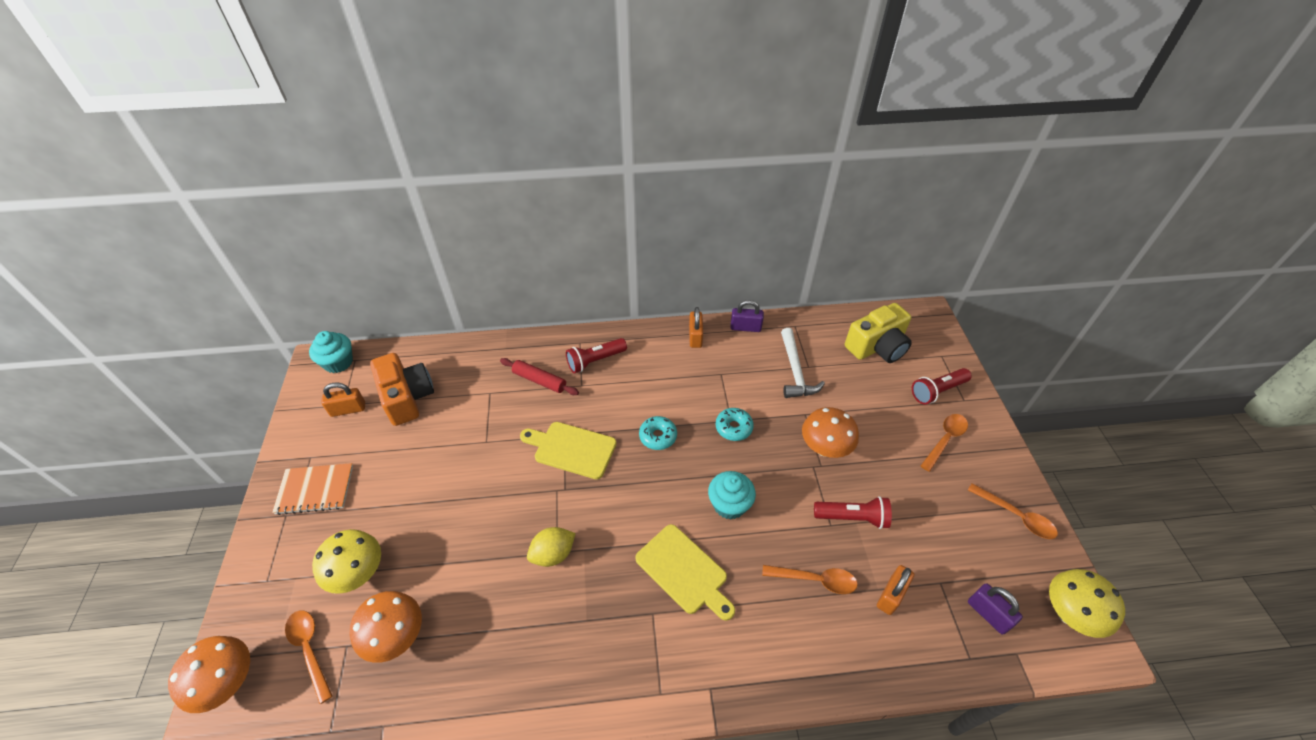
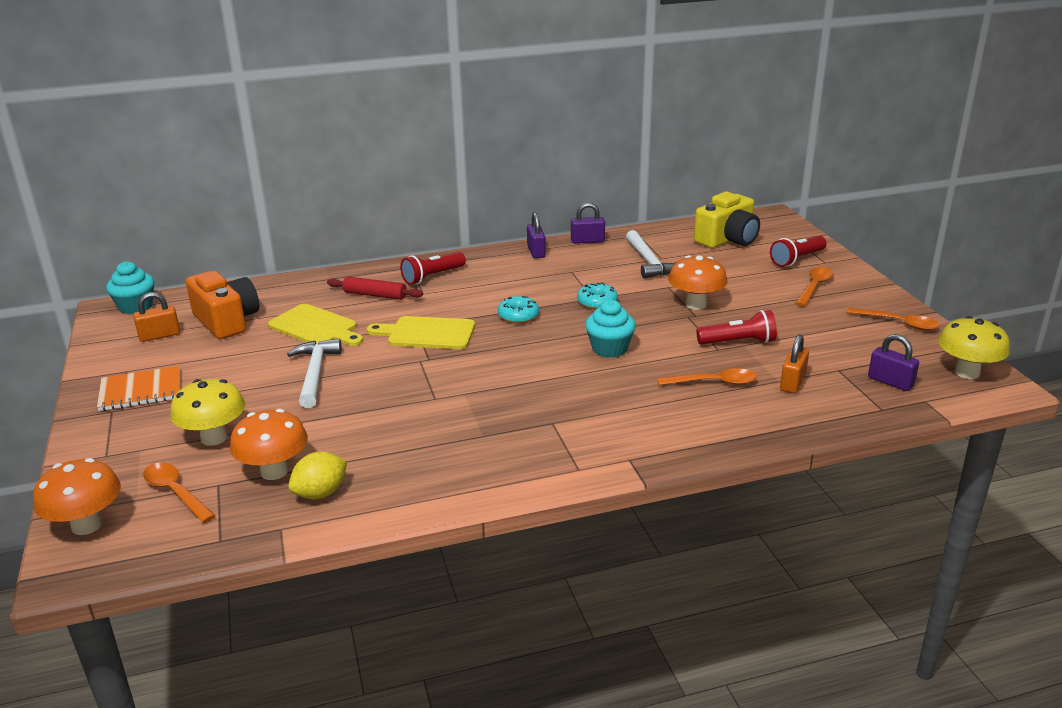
camera: 10 degrees left, 20 degrees down
(463, 492) = (315, 373): none -> white hammer
(553, 554) = (431, 400): yellow lemon -> yellow lemon (320, 493)
(684, 571) = (576, 394): yellow cutting board -> yellow cutting board (316, 327)
(695, 337) = (536, 251): orange padlock -> purple padlock

